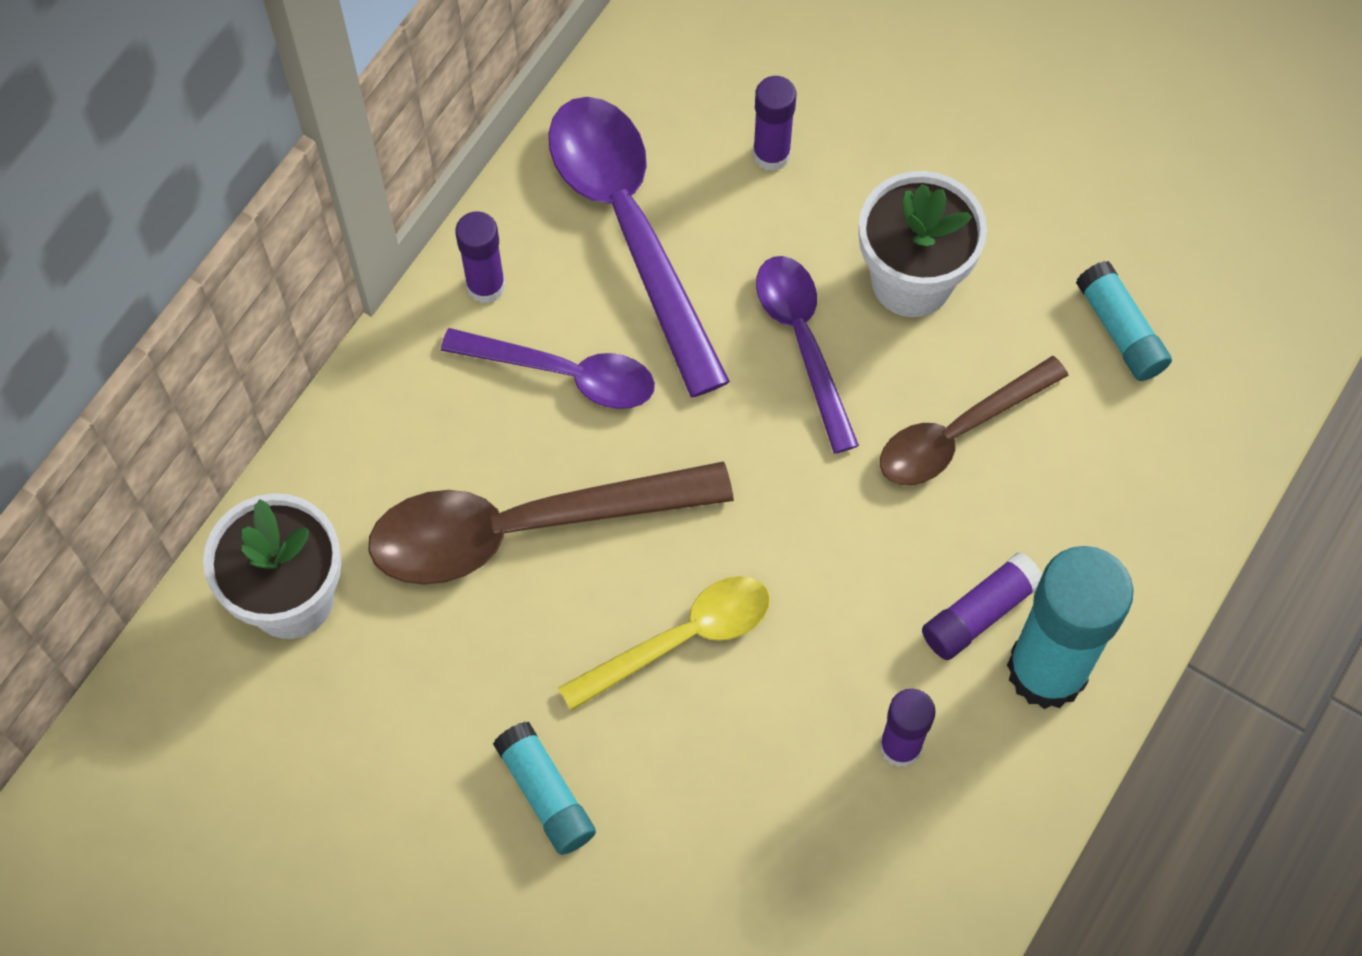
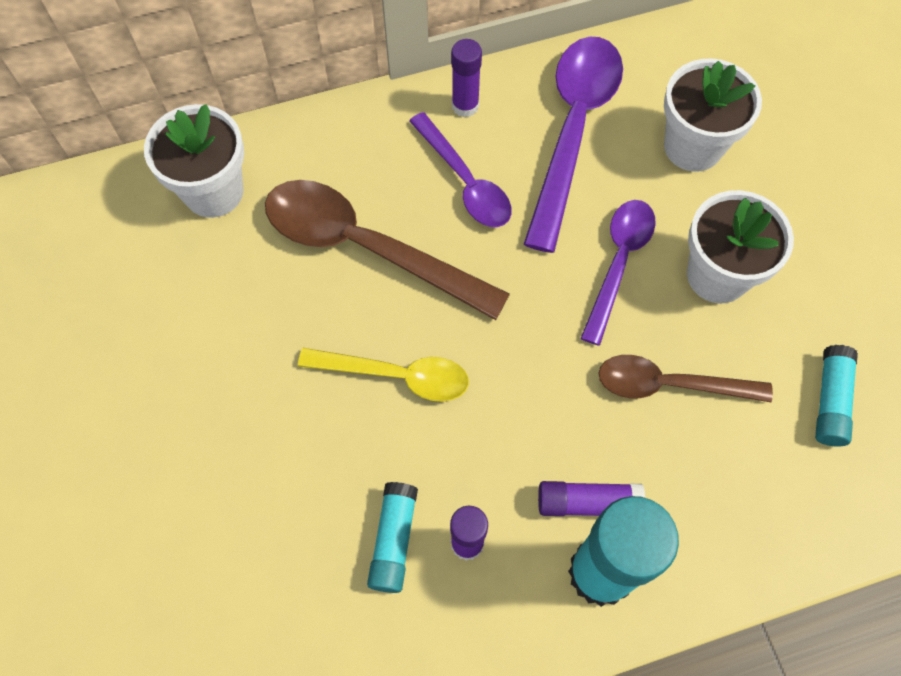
camera: 40 degrees right, 0 degrees up
(546, 794) = (242, 402): turquoise glue stick -> turquoise glue stick (393, 541)
(771, 154) = (692, 146): purple glue stick -> white flower pot

